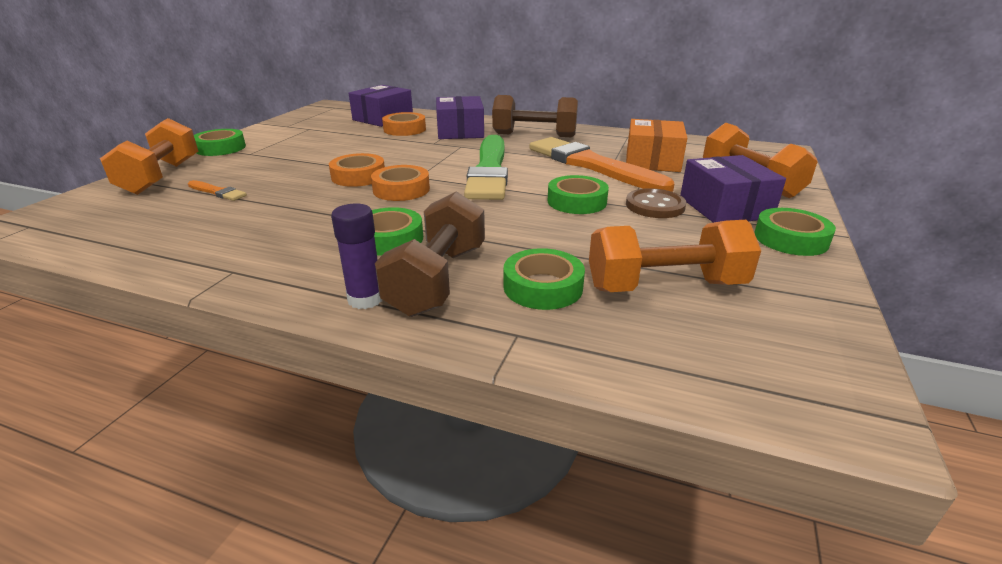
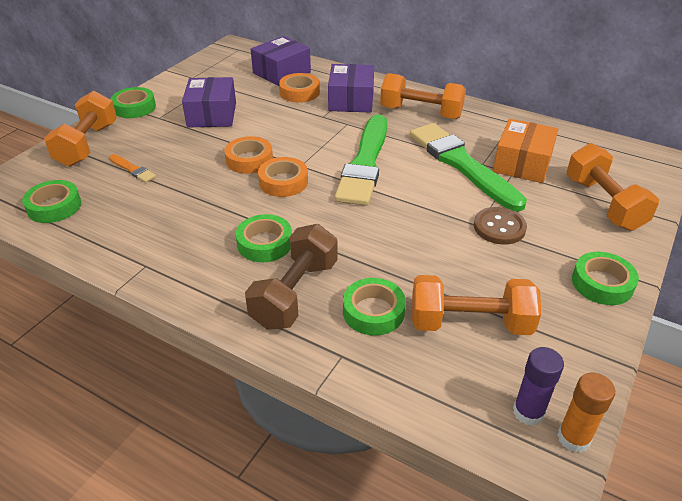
camera: 10 degrees right, 10 degrees up
(365, 299) = (239, 307): purple glue stick -> purple glue stick (528, 412)
(534, 135) = (421, 113): brown dumbbell -> orange dumbbell
(577, 201) = (431, 214): green tape -> green tape (54, 206)
(592, 165) = (462, 164): orange brush -> green brush
(725, 207) = (562, 237): purple box -> purple box (212, 115)
(861, 387) = (573, 438): none -> orange glue stick

